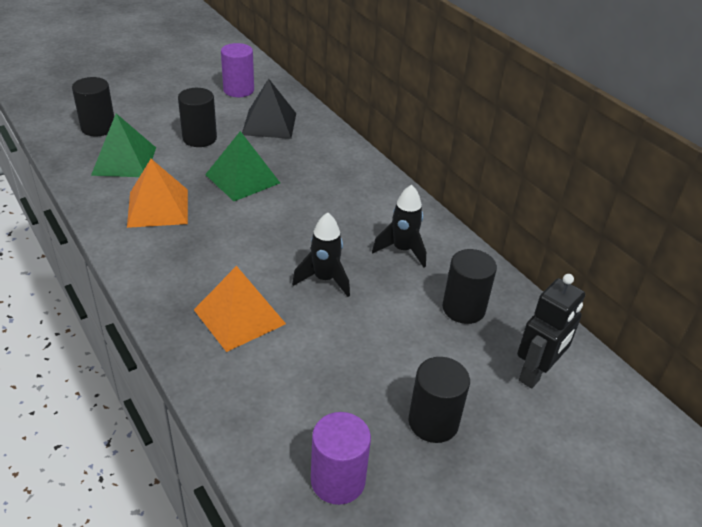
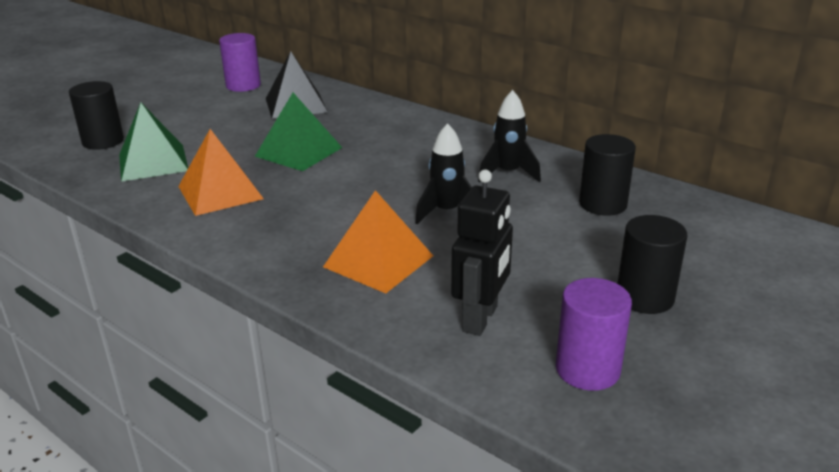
camera: 15 degrees left, 10 degrees down
(199, 138) = (227, 129): black cylinder -> none
(536, 373) = (710, 236): black robot -> black robot (480, 319)

